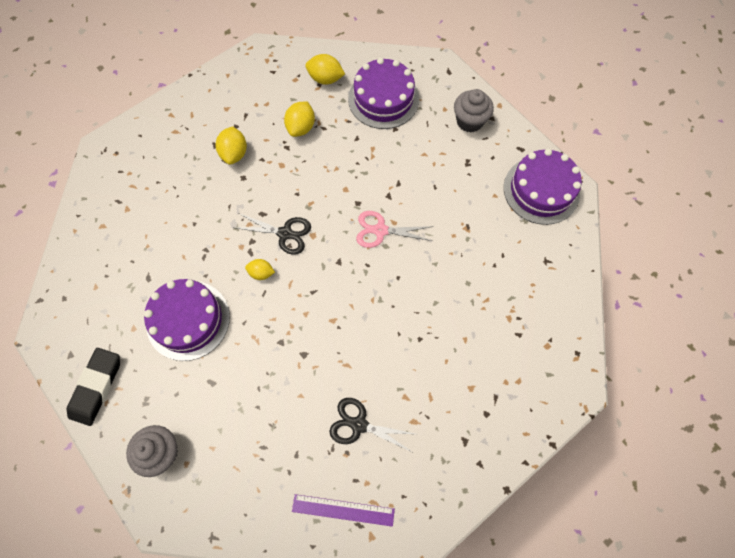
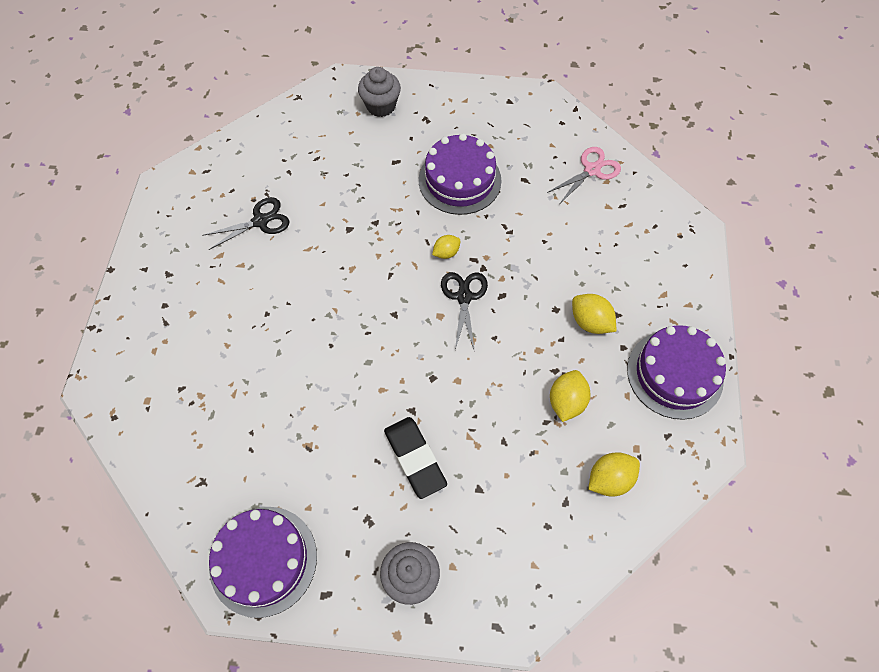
camera: 135 degrees right, 5 degrees down
(96, 387) = (467, 101): black eraser -> black eraser (415, 458)
(285, 233) = (464, 297): black scissors -> black scissors turned 120 degrees clockwise
(301, 127) = (566, 402): yellow lemon -> yellow lemon turned 45 degrees clockwise
(343, 510) = (225, 170): purple ruler -> none
(380, 230) = (386, 371): pink scissors -> pink scissors (592, 170)
(383, 99) = (527, 514): purple cake -> purple cake (674, 374)

